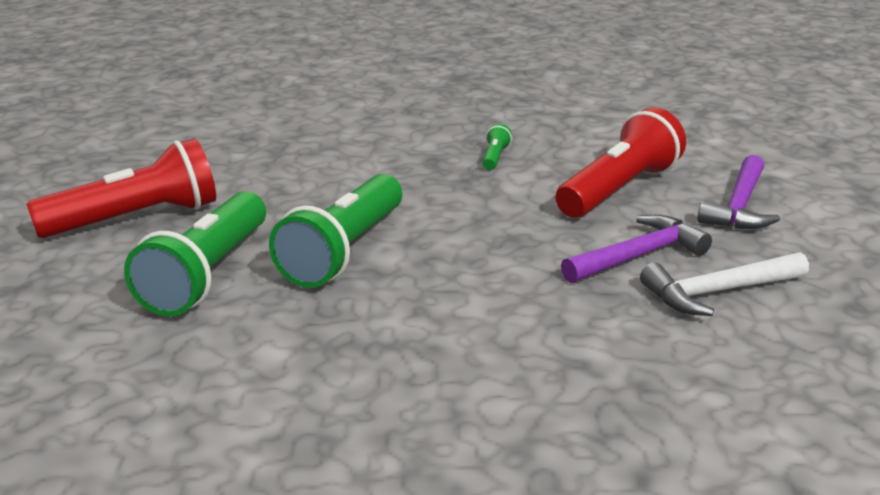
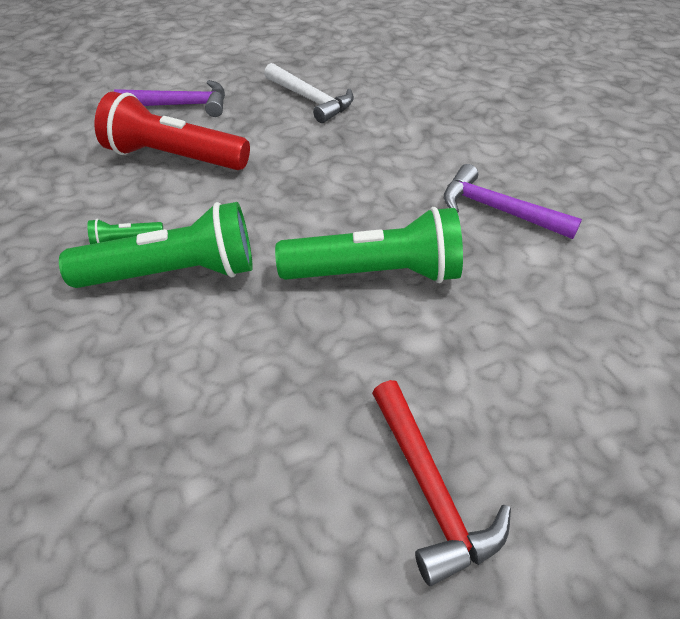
camera: 115 degrees left, 20 degrees up
(136, 219) = (430, 489): red flashlight -> red hammer
(207, 274) = (481, 347): green flashlight -> green flashlight (174, 273)
(638, 256) = (283, 132): purple hammer -> purple hammer (498, 210)

